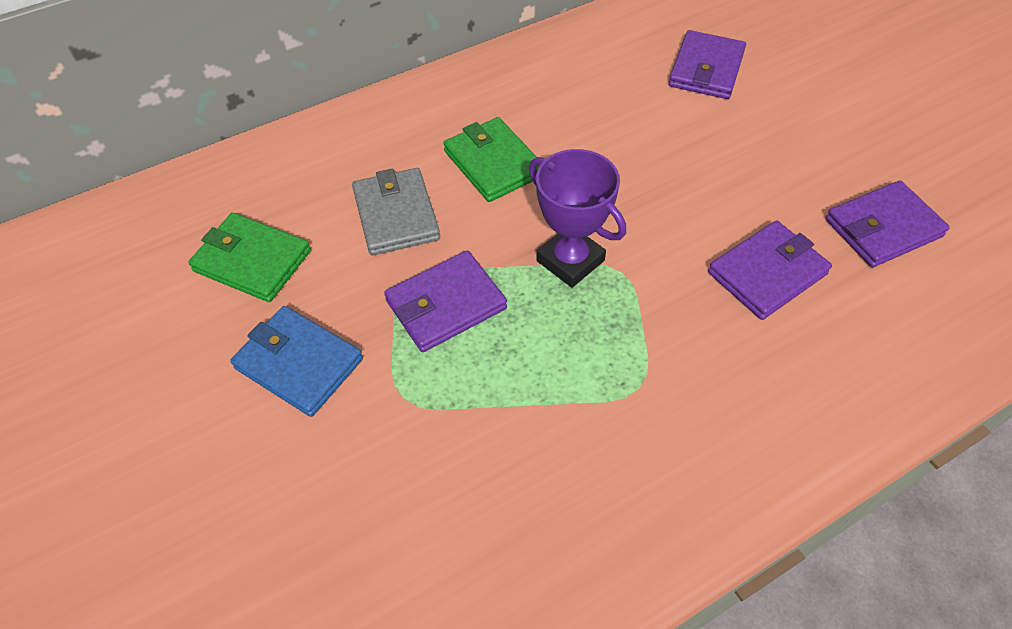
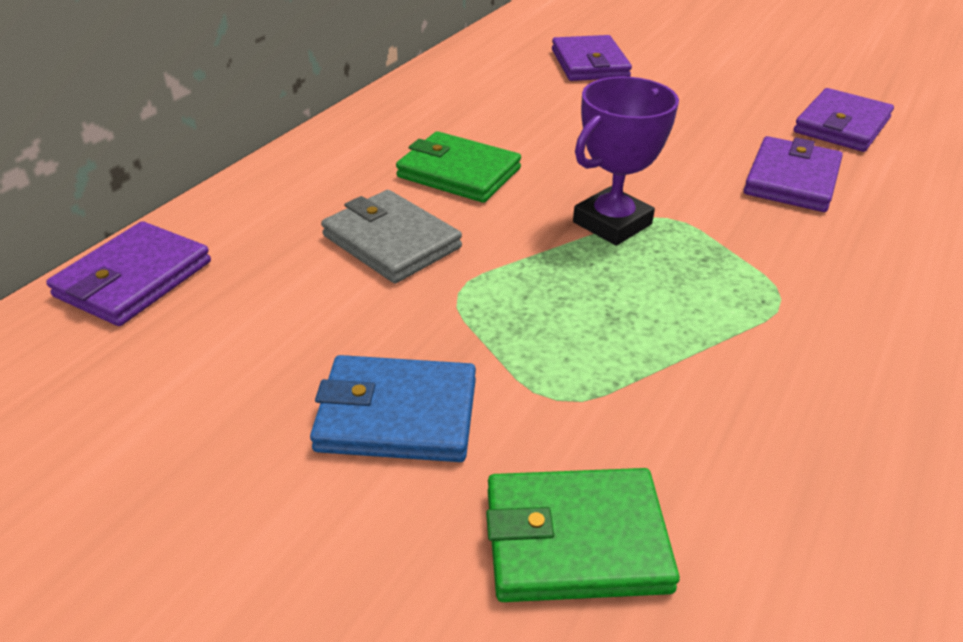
camera: 30 degrees left, 15 degrees down
(252, 261) = (245, 336): green wallet -> green wallet (576, 540)
(446, 304) = (522, 299): purple wallet -> purple wallet (134, 279)
(570, 260) = (612, 223): purple trophy -> purple trophy turned 60 degrees counterclockwise

